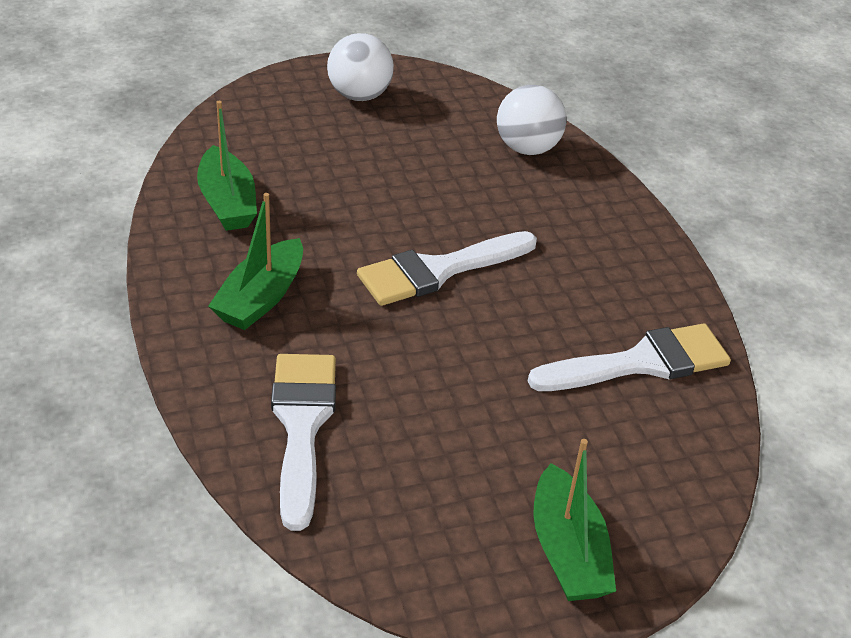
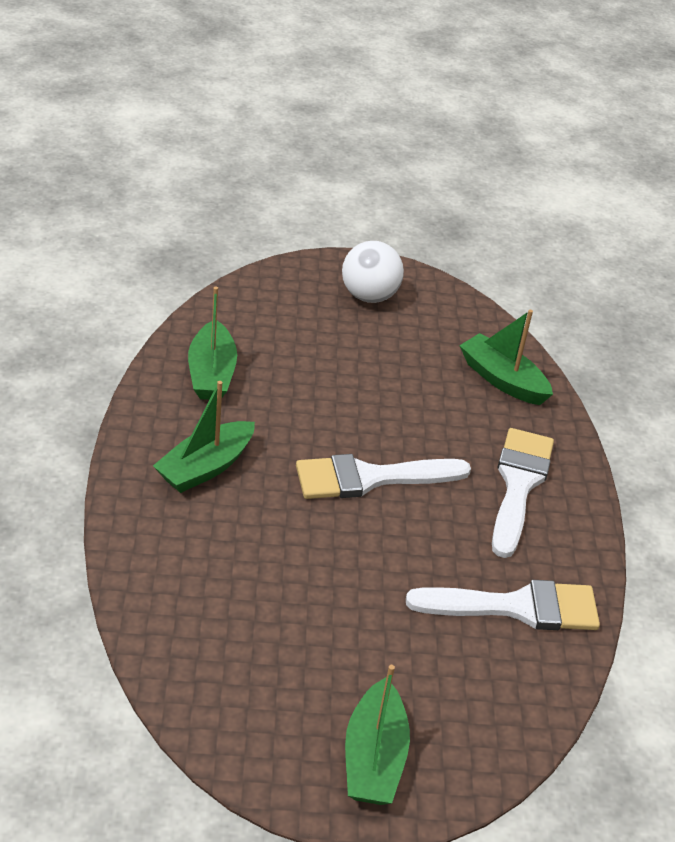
camera: 15 degrees right, 0 degrees up
(302, 425) = (194, 589): white brush -> white brush (518, 485)
(527, 148) = (502, 380): white ball -> green boat

